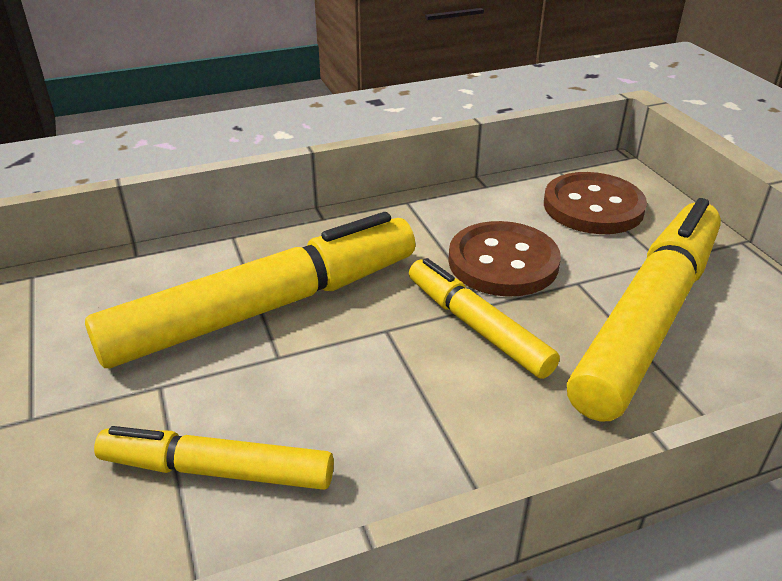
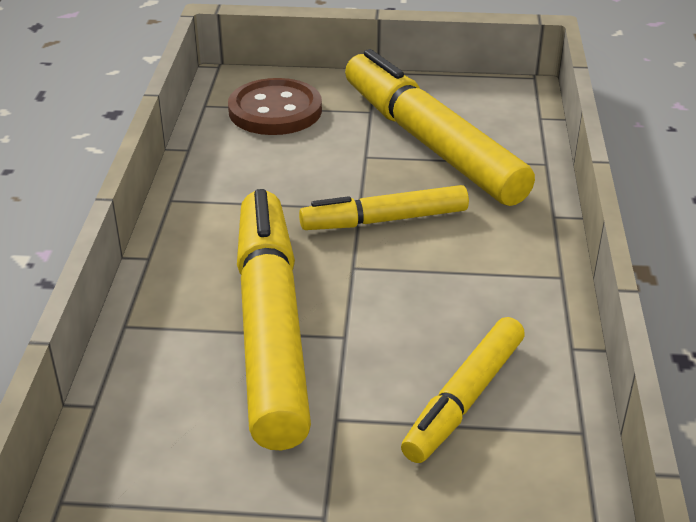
camera: 65 degrees left, 0 degrees up
(503, 262) = (312, 180): brown button -> none

